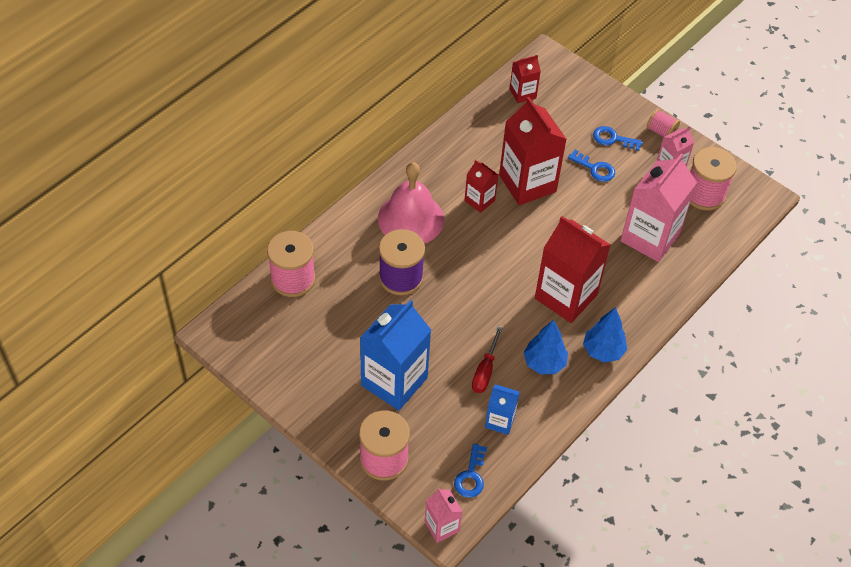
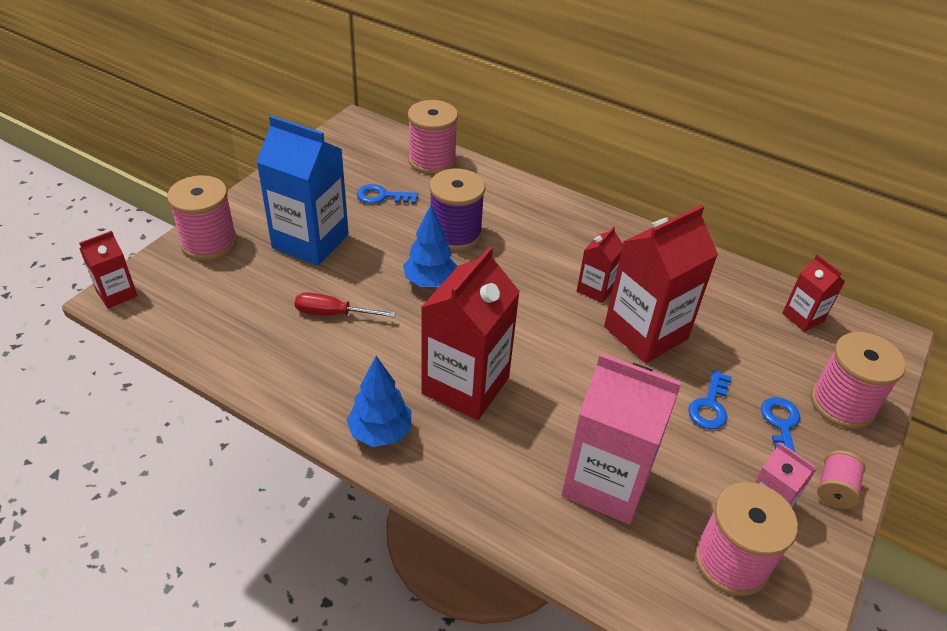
camera: 80 degrees right, 10 degrees down
(411, 219) = (543, 234): pink bell -> none
(442, 526) = (117, 294): pink carton -> red carton
(471, 476) = (182, 312): blue key -> blue key (382, 196)
(500, 421) = (259, 332): blue carton -> none
(544, 363) = (351, 369): blue tree -> blue tree (430, 281)
(599, 103) = (842, 404): none -> pink spool

